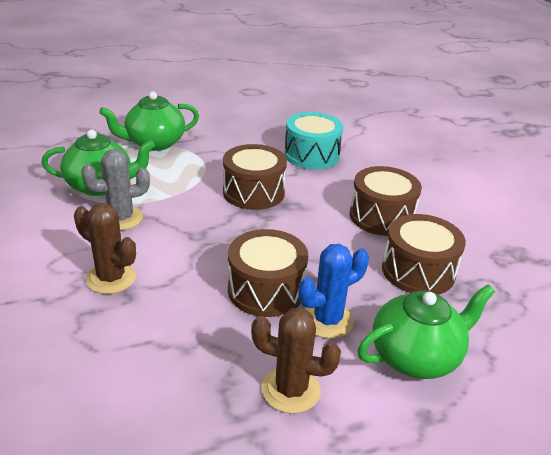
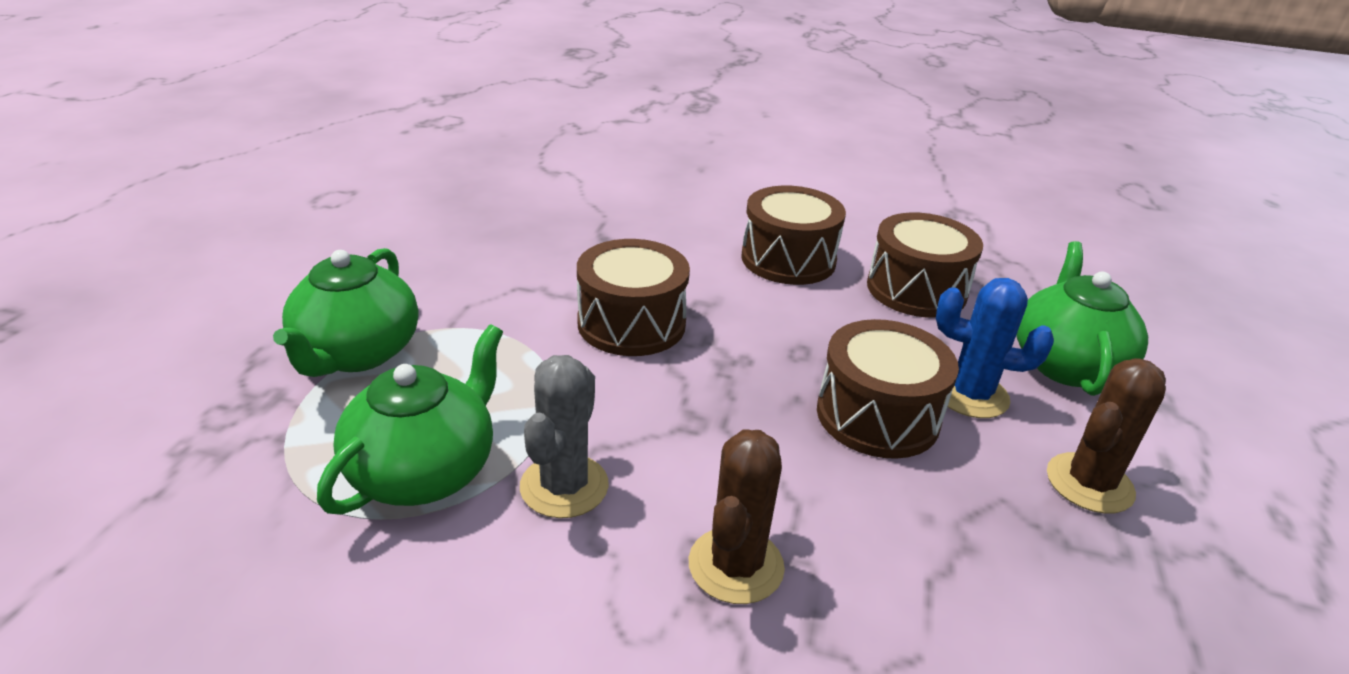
camera: 55 degrees left, 0 degrees up
(111, 278) = (736, 565): brown cactus -> brown cactus turned 45 degrees counterclockwise
(311, 155) = (589, 237): turquoise drum -> none
(327, 320) = (970, 395): blue cactus -> blue cactus turned 75 degrees counterclockwise

